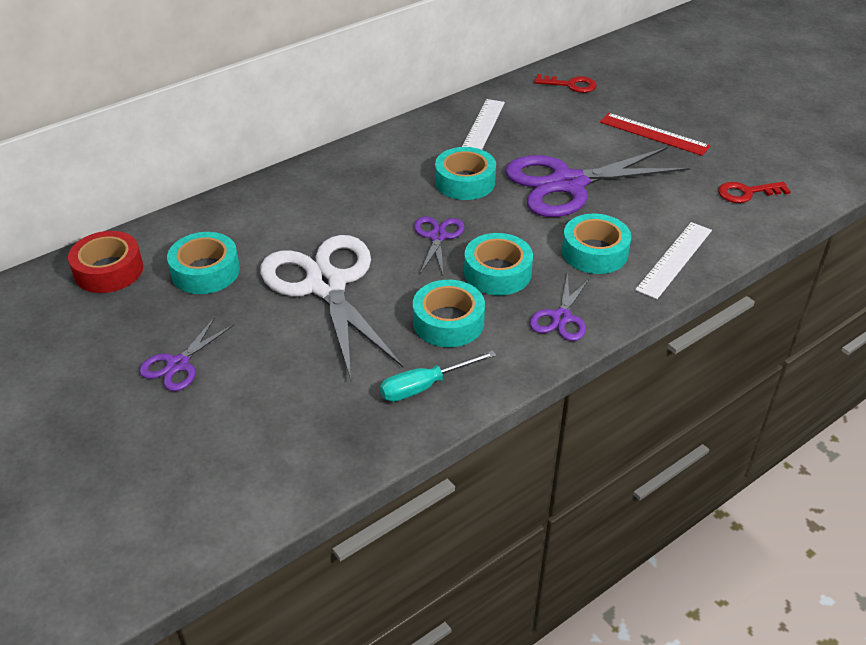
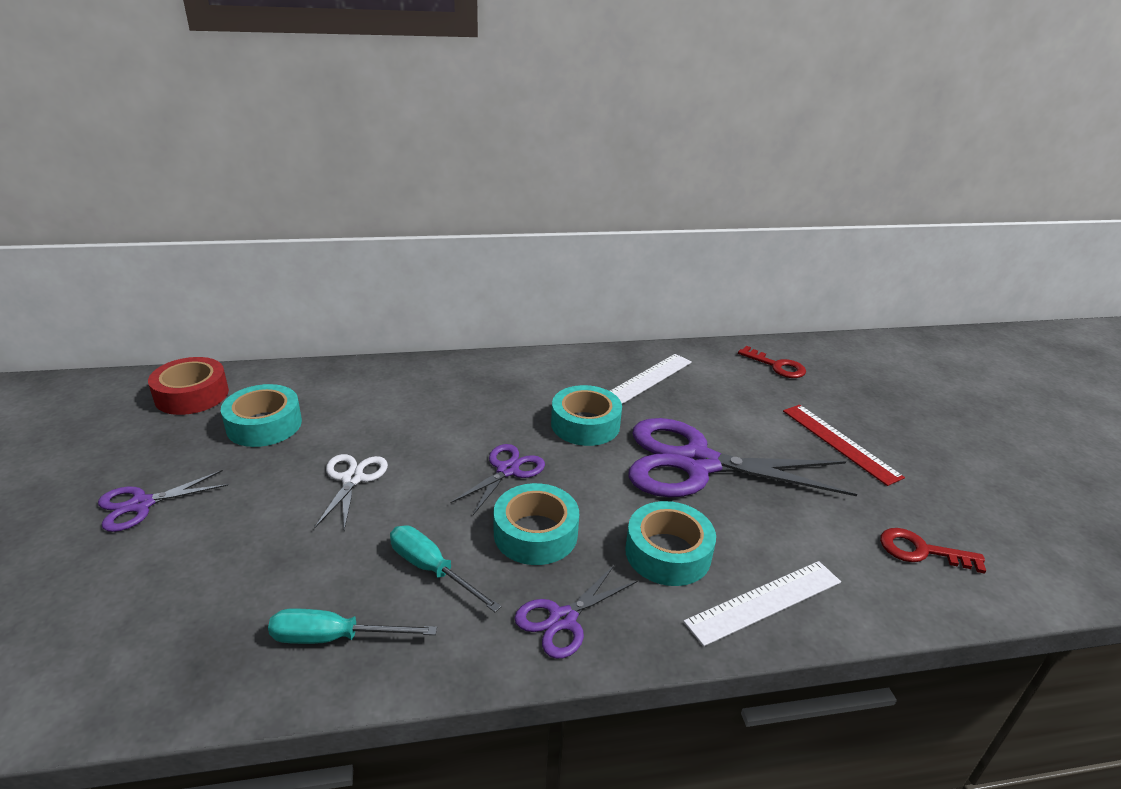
camera: 25 degrees right, 10 degrees down
(326, 285) = (352, 479): white scissors -> white scissors, size x0.47
(448, 322) = (432, 569): turquoise tape -> turquoise screwdriver

